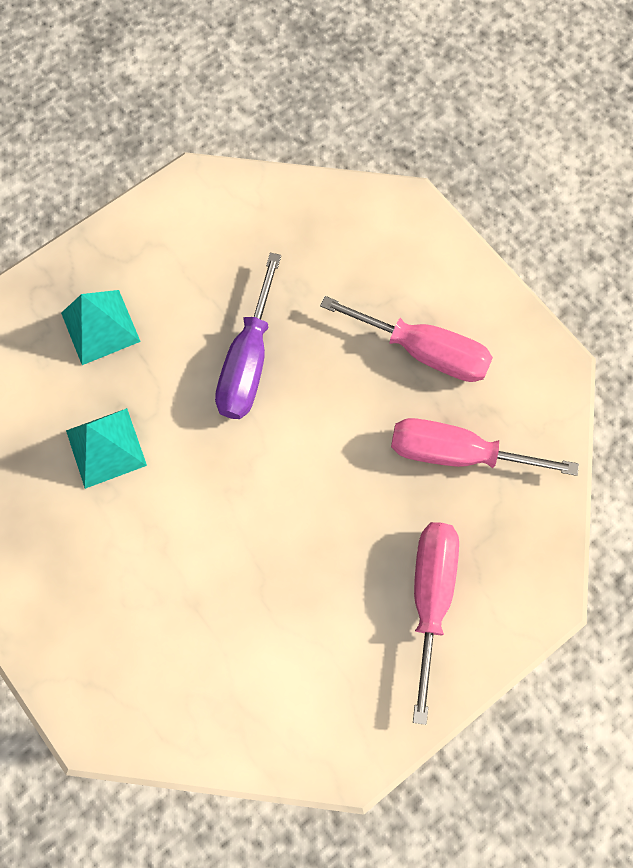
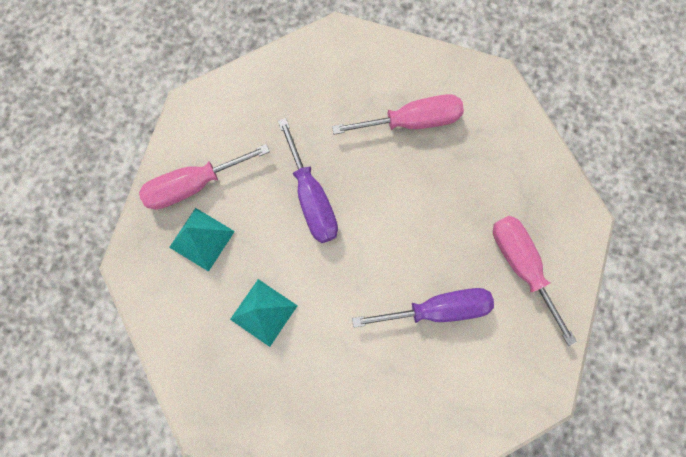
camera: 35 degrees left, 5 degrees up
(297, 578) = (438, 309): none -> purple screwdriver
(456, 453) = (475, 170): pink screwdriver -> pink screwdriver (193, 184)

